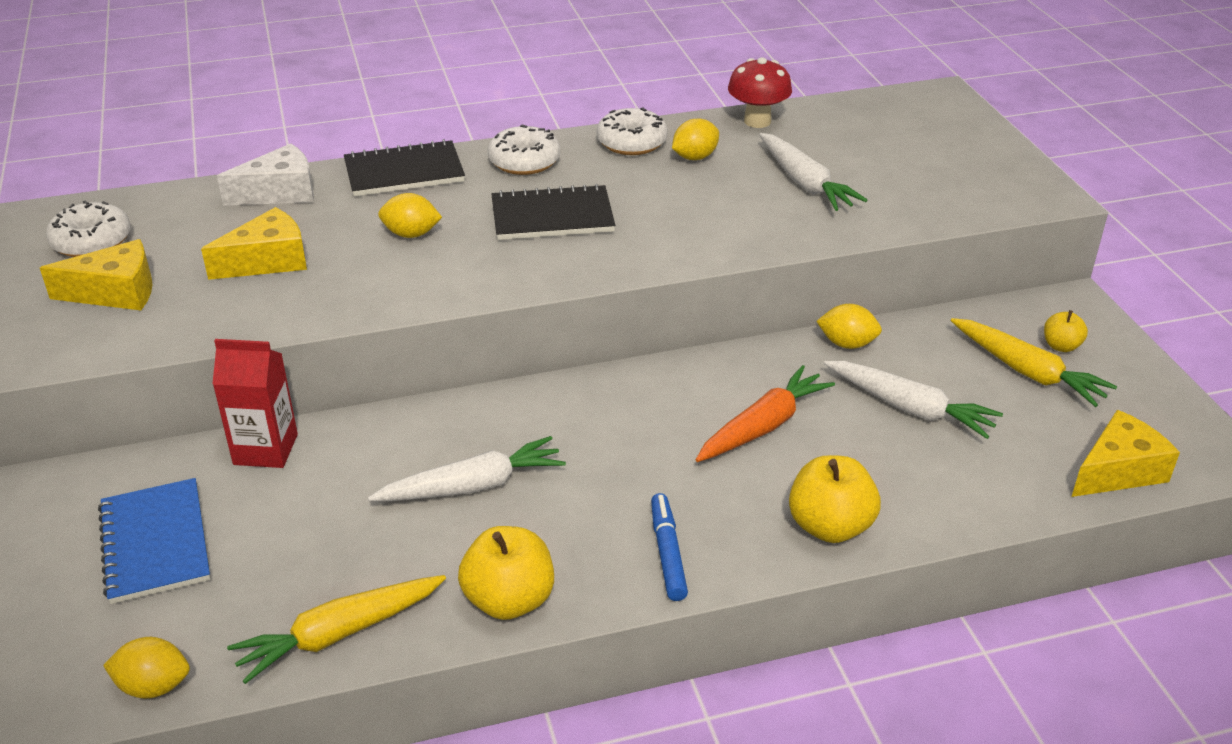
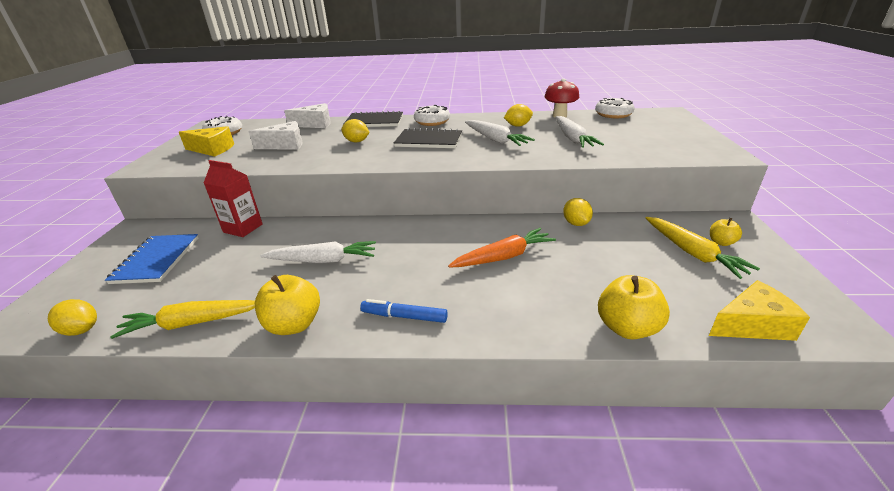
camera: 20 degrees right, 5 degrees down
(268, 261) = (285, 145): yellow cheese -> white cheese
(631, 142) = (489, 119): white donut -> white donut (613, 114)
(668, 553) = (404, 316): blue marker -> blue marker turned 90 degrees counterclockwise
(830, 526) = (517, 321): yellow apple -> yellow apple (627, 328)
(847, 344) = (576, 223): yellow lemon -> yellow lemon turned 45 degrees clockwise
(910, 408) = (603, 261): white carrot -> white carrot (495, 140)

